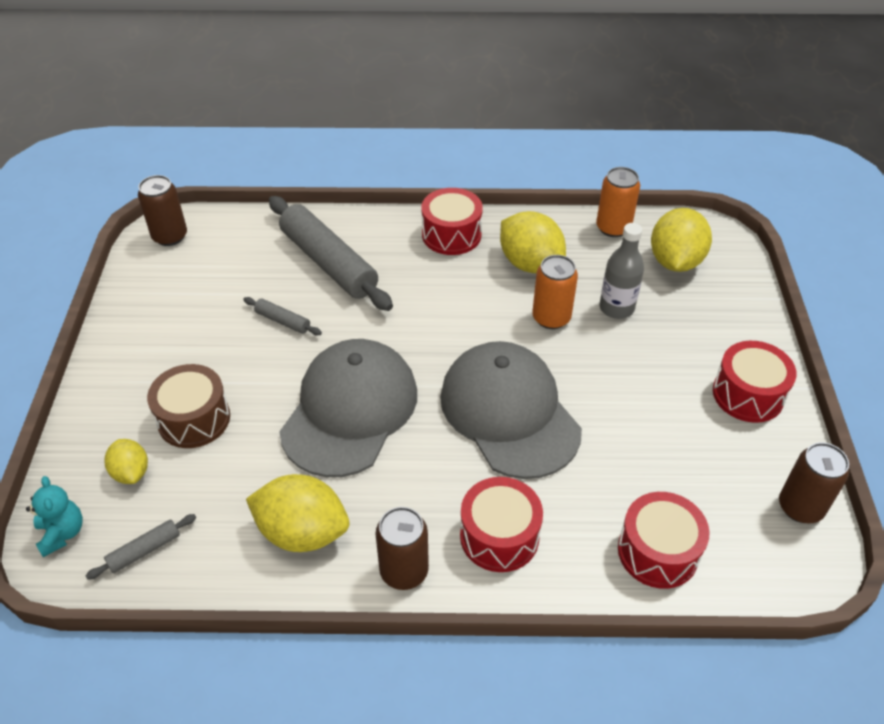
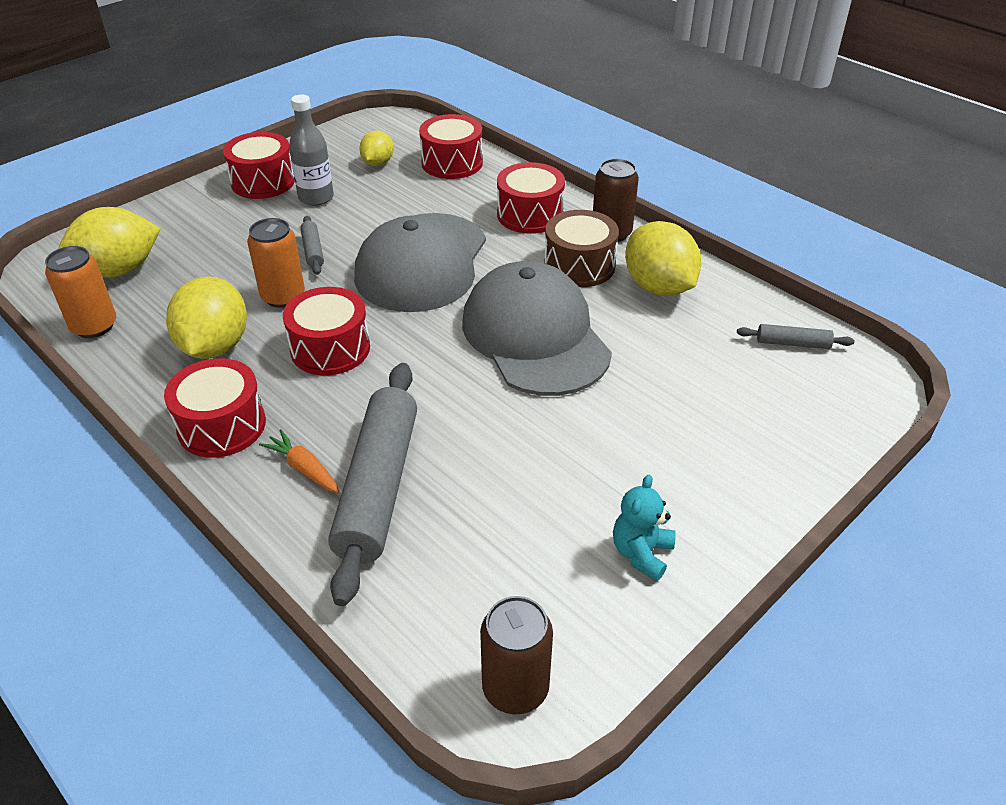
camera: 135 degrees left, 5 degrees down
(62, 533) = (861, 395): turquoise teddy bear -> turquoise teddy bear (641, 553)
(131, 472) = (770, 405): yellow lemon -> yellow lemon (378, 163)
(194, 419) = (678, 414): brown drum -> brown drum (579, 265)
(283, 321) = (502, 452): grey rolling pin -> grey rolling pin (313, 251)
(350, 410) = (535, 336): grey cap -> grey cap turned 90 degrees clockwise
(378, 246) = (303, 468): none -> orange carrot
(465, 308) = (330, 348): none -> red drum
(616, 308) = (227, 271): grey bottle -> grey bottle (316, 197)
(800, 507) = (346, 135): brown can -> none

